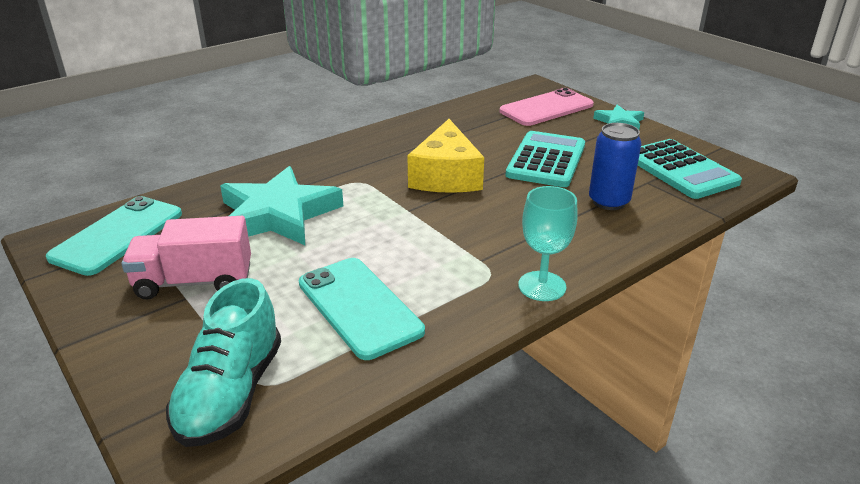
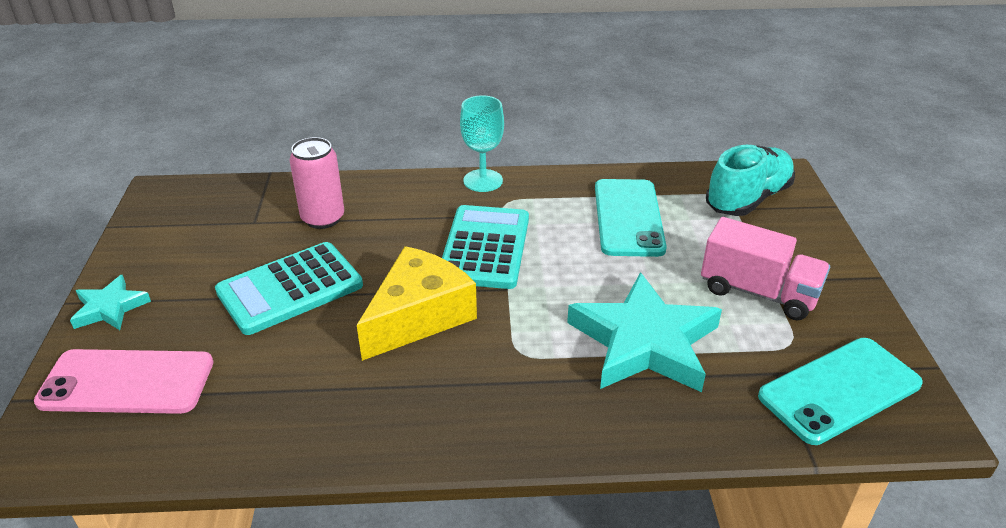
camera: 145 degrees left, 5 degrees up
(608, 201) = (323, 218): blue can -> pink can
(681, 170) = (201, 220): turquoise calculator -> turquoise calculator (485, 248)

